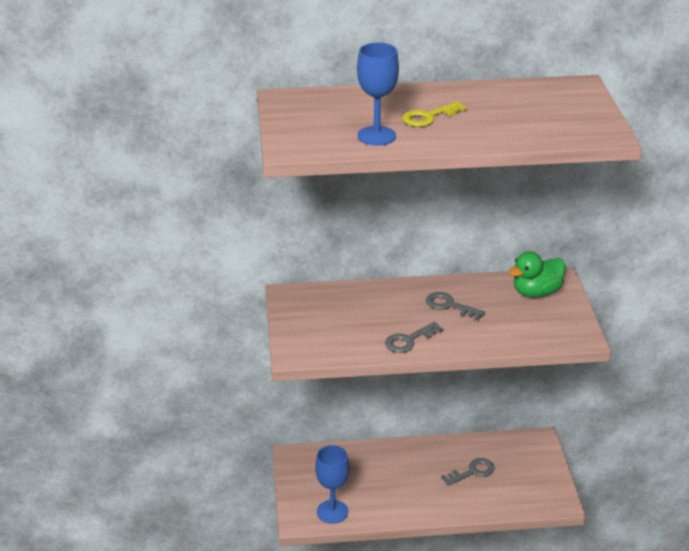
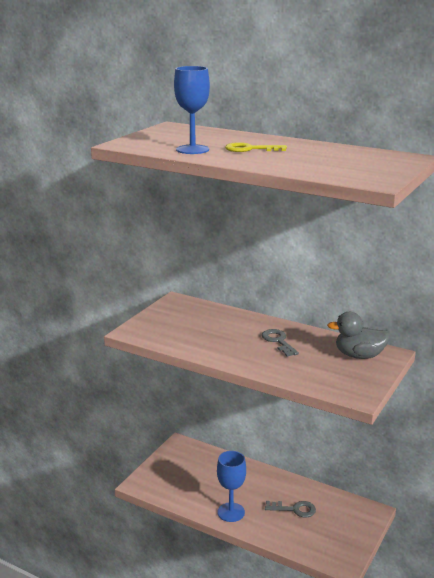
camera: 35 degrees right, 10 degrees down
(332, 512) = (166, 489): blue goblet -> blue goblet (231, 512)
(409, 340) = (218, 351): grey key -> none
(536, 292) = (359, 355): green duck -> grey duck

